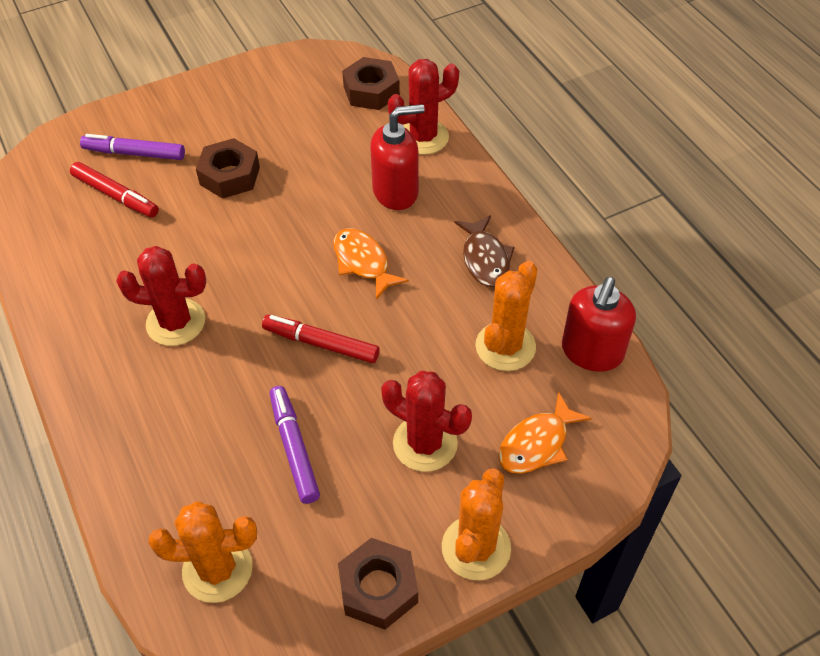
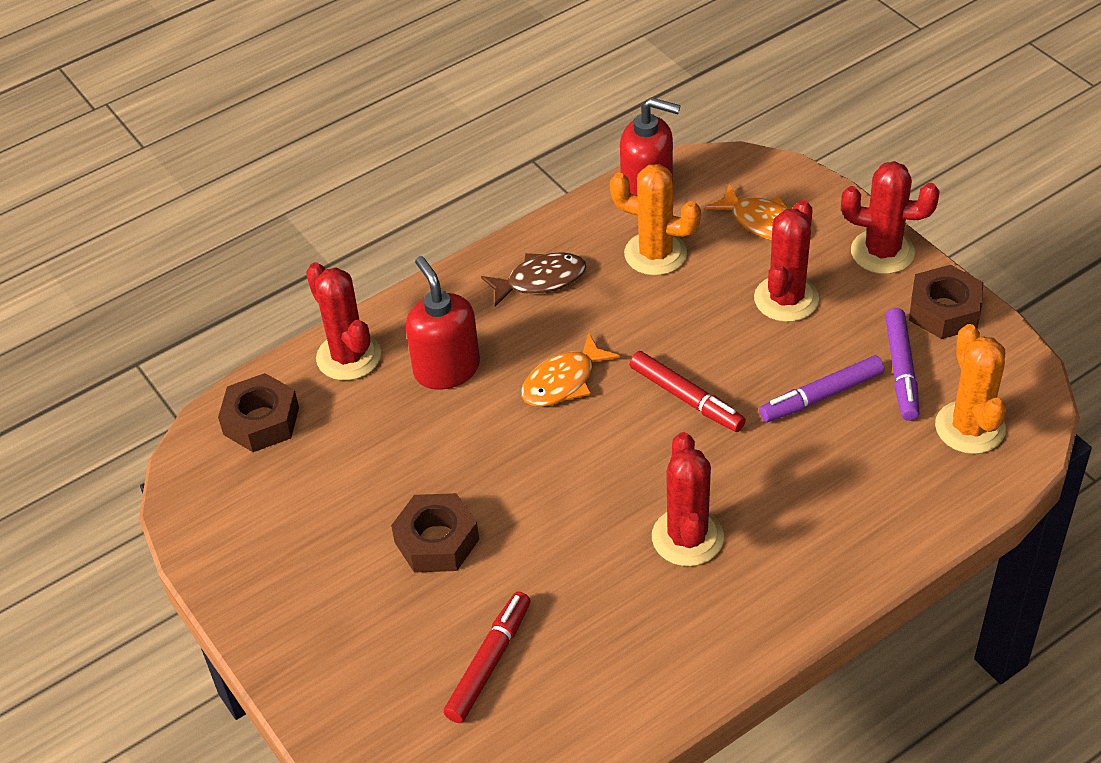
camera: 95 degrees left, 5 degrees down
(134, 153) = (404, 664): purple marker -> purple marker (901, 370)
(321, 344) = (686, 398): red marker -> red marker turned 60 degrees counterclockwise
(476, 548) = (882, 252): orange cactus -> red cactus

